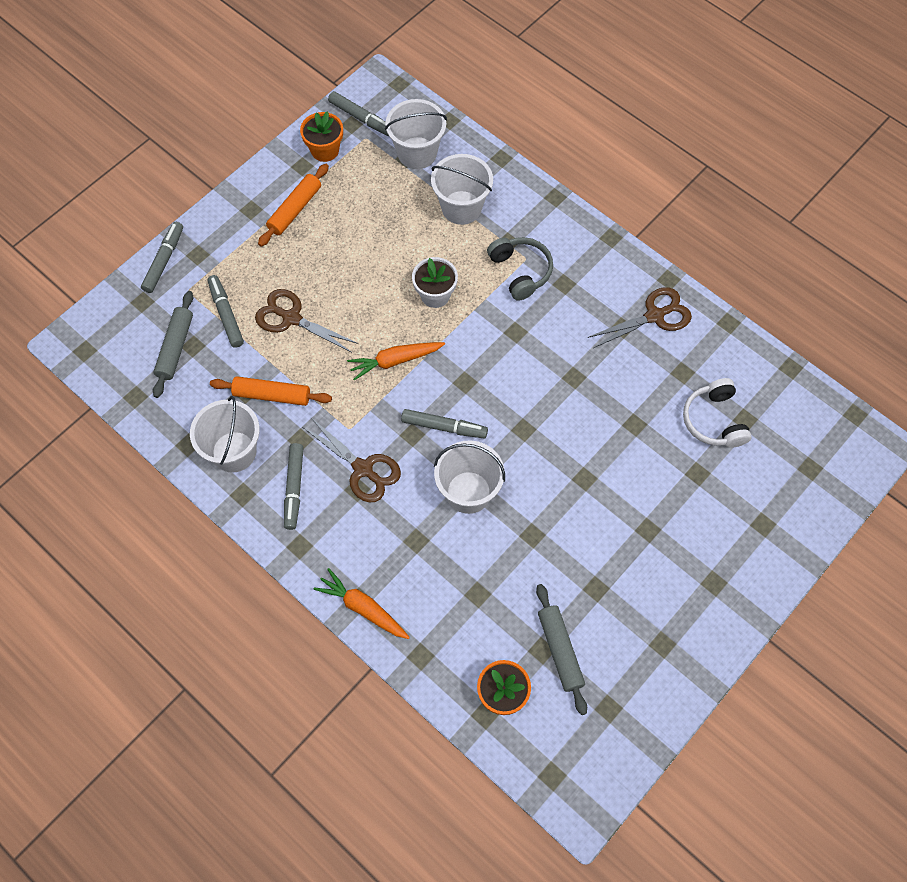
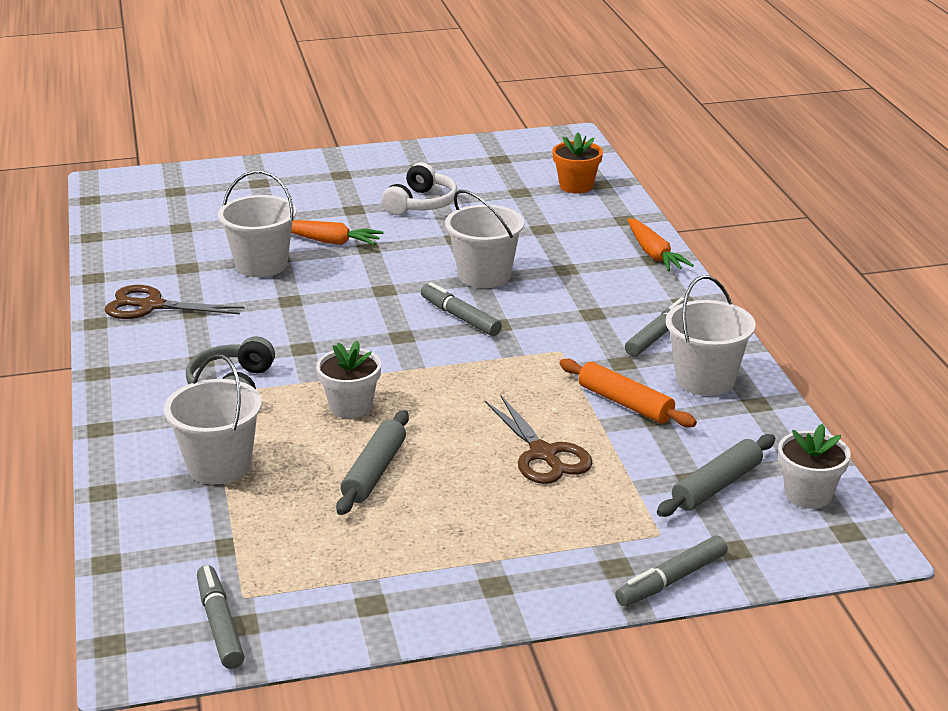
camera: 145 degrees left, 35 degrees down
(118, 370) = (808, 494): none -> white flower pot
(226, 314) = (625, 490): grey marker -> none
(295, 209) = (433, 557): orange rolling pin -> none
(325, 150) = (317, 608): orange flower pot -> none
(363, 469) = (573, 322): brown scissors -> none
(395, 361) = (457, 376): orange carrot -> orange carrot (328, 241)
(417, 153) = (198, 545): white bucket -> white bucket (261, 265)
(560, 650) = (505, 187): grey rolling pin -> grey rolling pin (374, 472)
(714, 420) = (207, 235): white headphones -> white headphones (421, 204)

